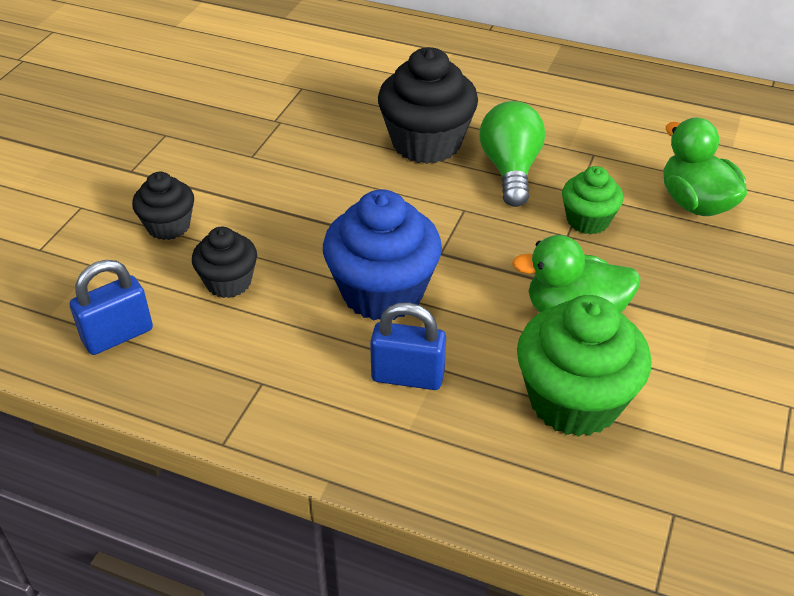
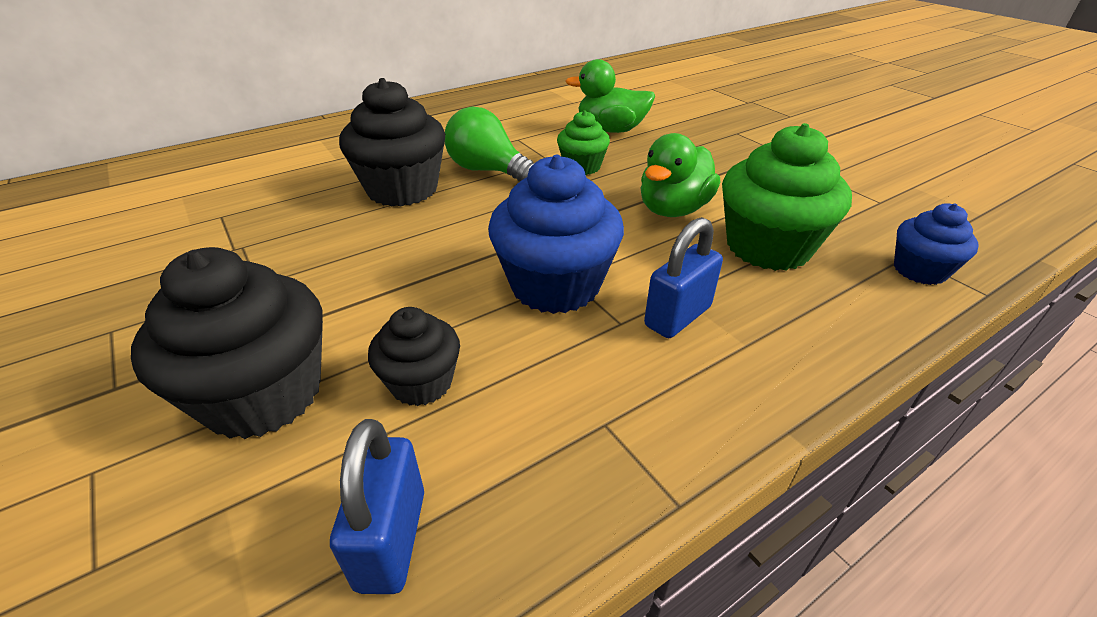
camera: 55 degrees left, 5 degrees down
(168, 226) = (263, 394): black cupcake -> black cupcake, size x1.78
(649, 527) = (919, 270): none -> blue cupcake

